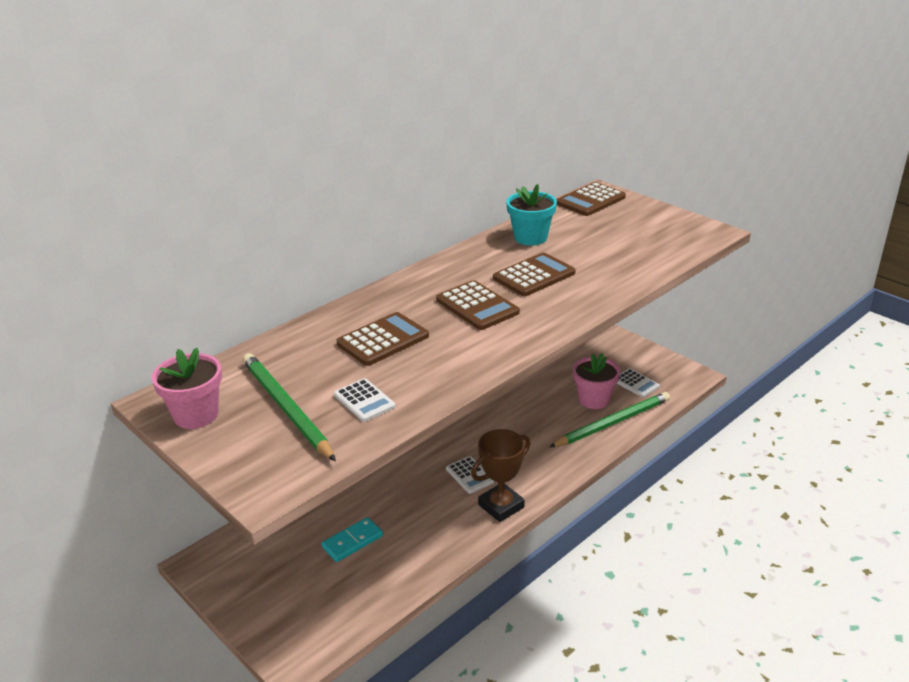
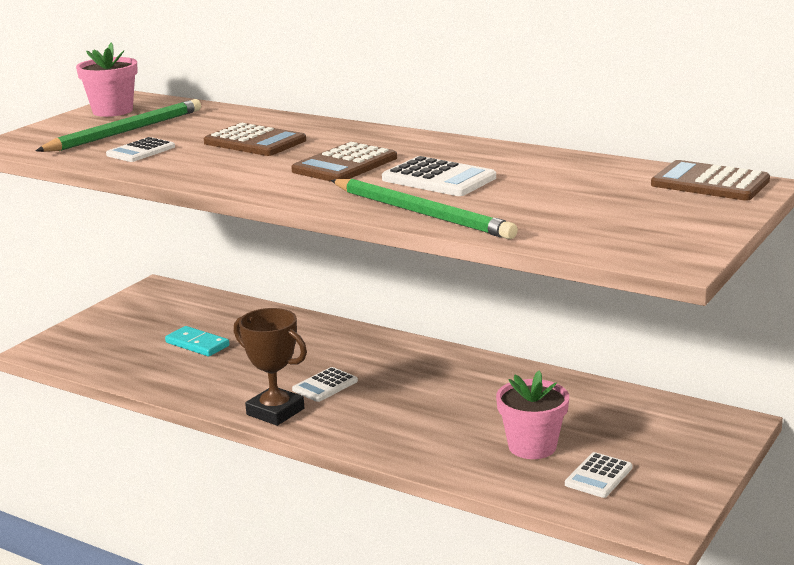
camera: 75 degrees right, 10 degrees down
(530, 238) = (548, 166): turquoise flower pot -> none
(534, 276) = (438, 179): brown calculator -> white calculator
(612, 423) = (482, 466): green pencil -> green pencil (421, 213)

